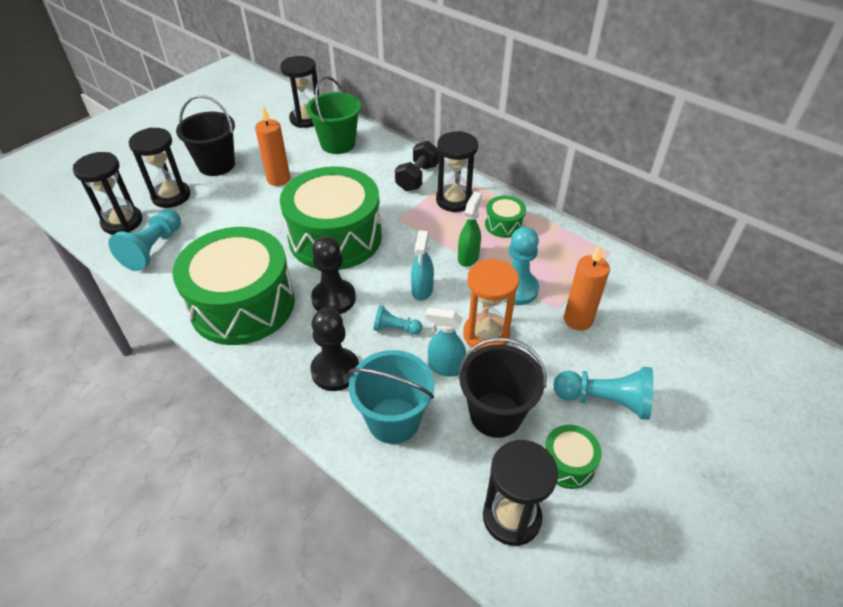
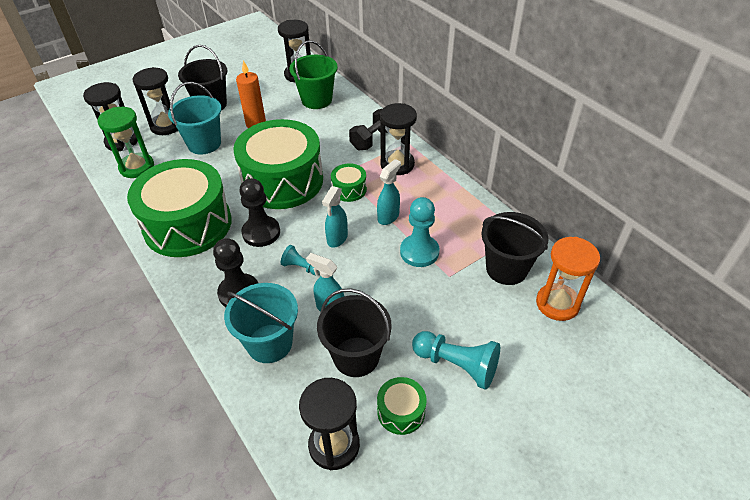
camera: 15 degrees right, 0 degrees up
(153, 249) = (137, 167): turquoise pawn -> green hourglass
(226, 210) = (204, 144): none -> turquoise bucket
(468, 257) = (388, 217): green spray bottle -> turquoise spray bottle
(486, 334) = (376, 286): orange hourglass -> orange hourglass (557, 303)
(504, 224) = (432, 193): green drum -> green drum (349, 189)
(578, 320) = (463, 289): orange candle -> none
(612, 290) = (506, 269): none -> black bucket

